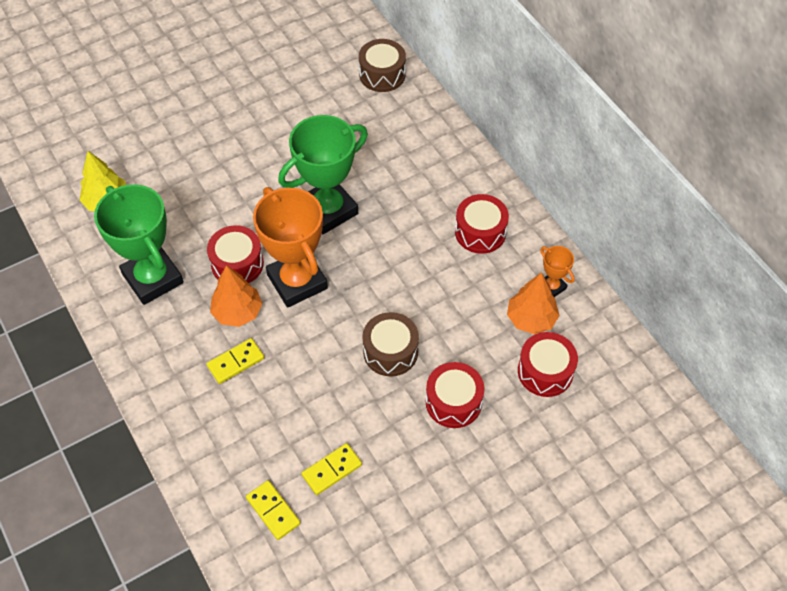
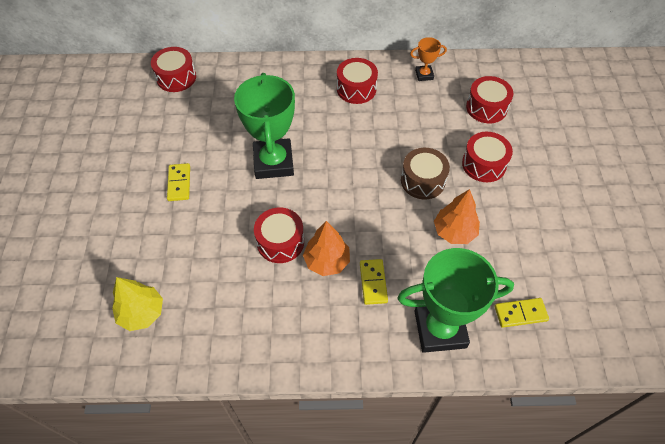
camera: 60 degrees left, 0 degrees up
(153, 278) = (251, 310): green trophy -> green trophy (440, 329)
(297, 281) = (325, 210): orange trophy -> none
(332, 470) = (503, 259): yellow domino -> yellow domino (179, 183)
(382, 74) = (176, 77): brown drum -> red drum
(531, 319) = (442, 96): orange tree -> orange tree (454, 232)

